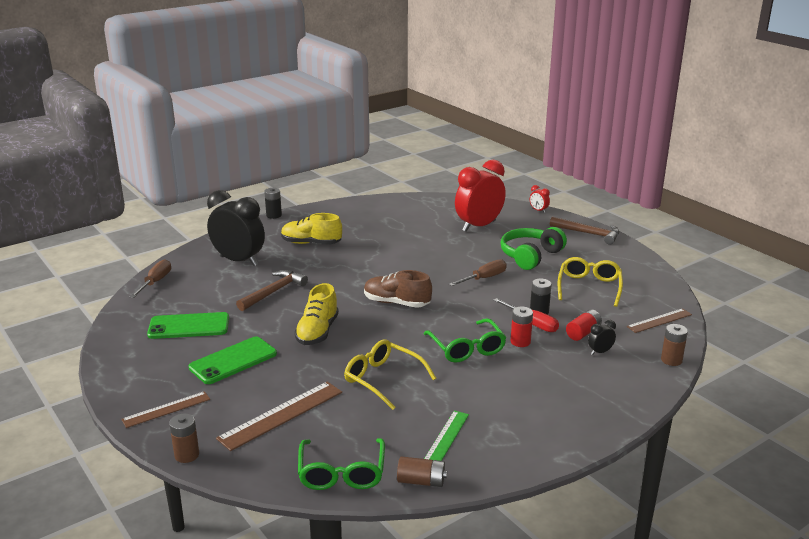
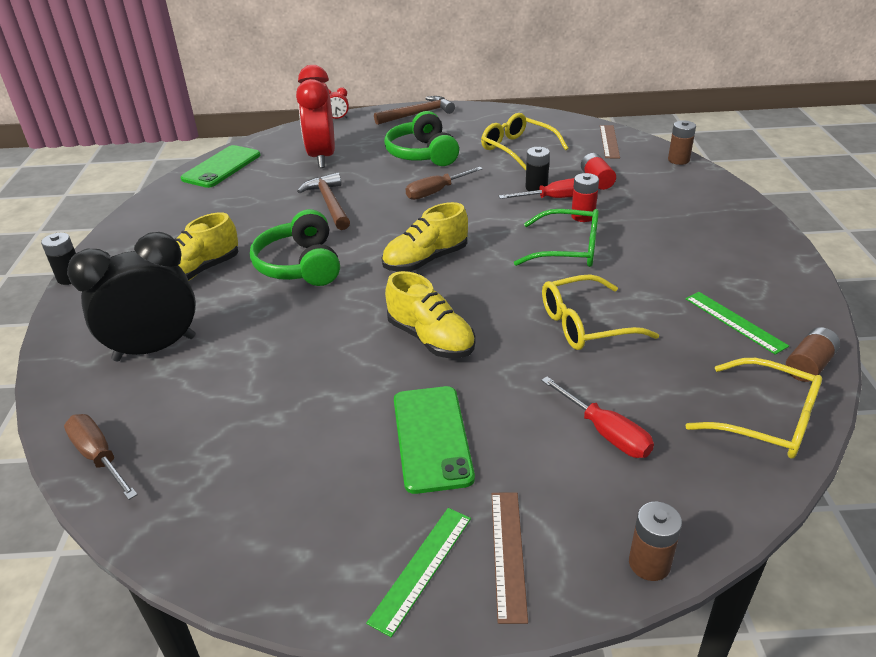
camera: 55 degrees left, 10 degrees up
(142, 388) = (422, 568): none -> green ruler
(189, 326) = (287, 457): green phone -> green phone (221, 167)
(274, 292) = (286, 343): brown hammer -> brown hammer (329, 203)
(281, 415) = (606, 433): brown ruler -> red screwdriver
(342, 473) = (766, 421): green glasses -> yellow glasses
(349, 267) = (300, 265): none -> green headphones
(396, 303) = (425, 260): brown shoe -> yellow shoe
(484, 278) = (436, 192): brown screwdriver -> brown screwdriver turned 120 degrees counterclockwise
(600, 352) = (637, 185): black clock -> none

